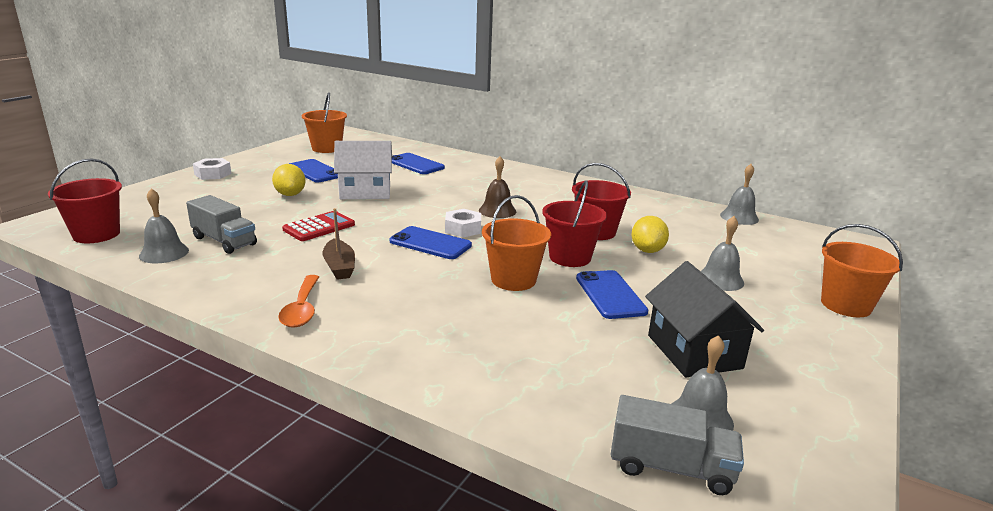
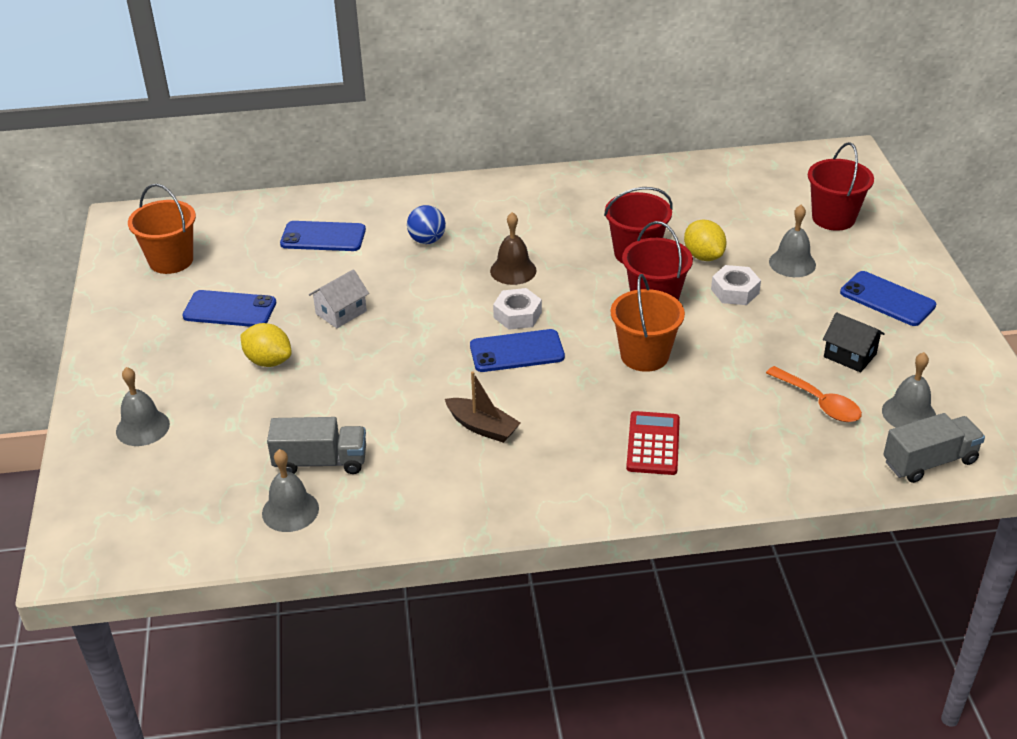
camera: 35 degrees left, 15 degrees up
(96, 234) = (170, 533): red bucket -> red bucket (833, 218)
(213, 174) = (115, 378): white nut -> white nut (735, 291)
(302, 309) = (528, 490): orange spoon -> orange spoon (819, 402)
(319, 227) = (380, 390): red calculator -> red calculator (653, 444)
(365, 191) = (341, 312): white house -> white house, size x0.60
(469, 183) = (427, 240): none -> blue ball
(610, 295) = (734, 329): blue phone -> blue phone (887, 299)
(694, 351) = (849, 355): black house -> black house, size x0.60
(739, 217) = (727, 165): grey bell -> grey bell (142, 427)
(846, 305) = (898, 244): orange bucket -> none

